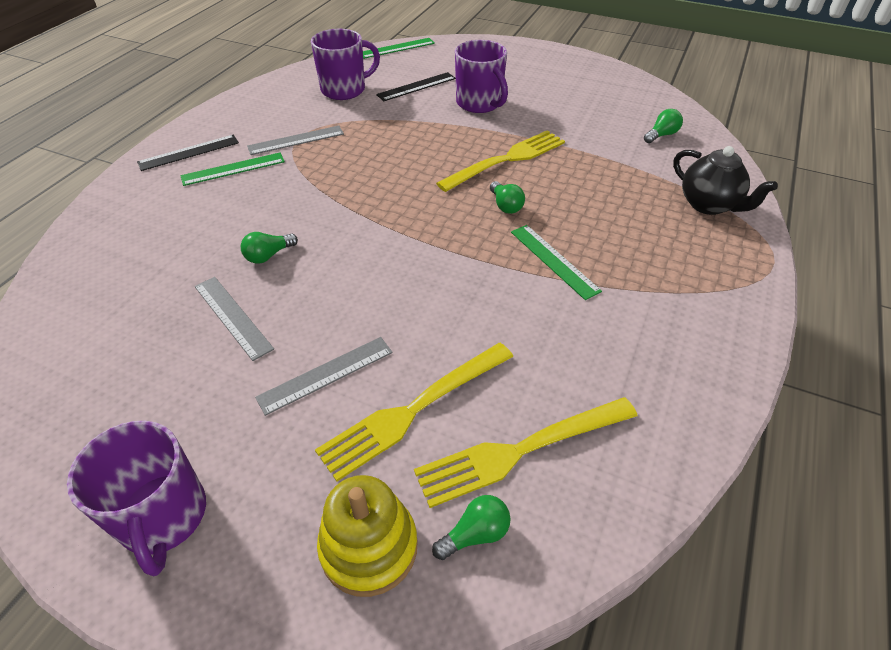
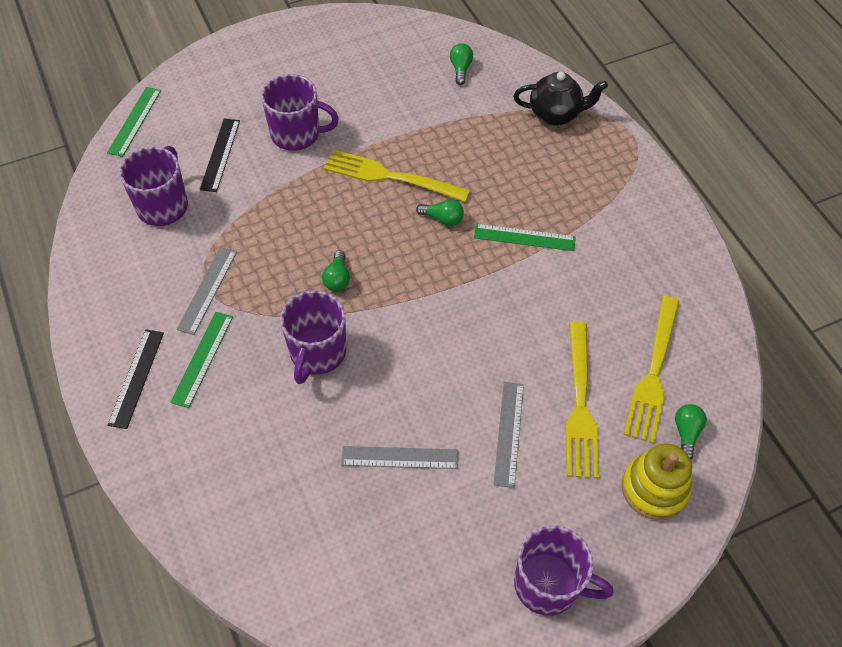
camera: 50 degrees left, 10 degrees up
(268, 255) = (351, 398): green light bulb -> green light bulb (337, 278)
(294, 216) = (317, 353): none -> purple mug
(506, 160) = (390, 177): yellow fork -> yellow fork turned 75 degrees counterclockwise

